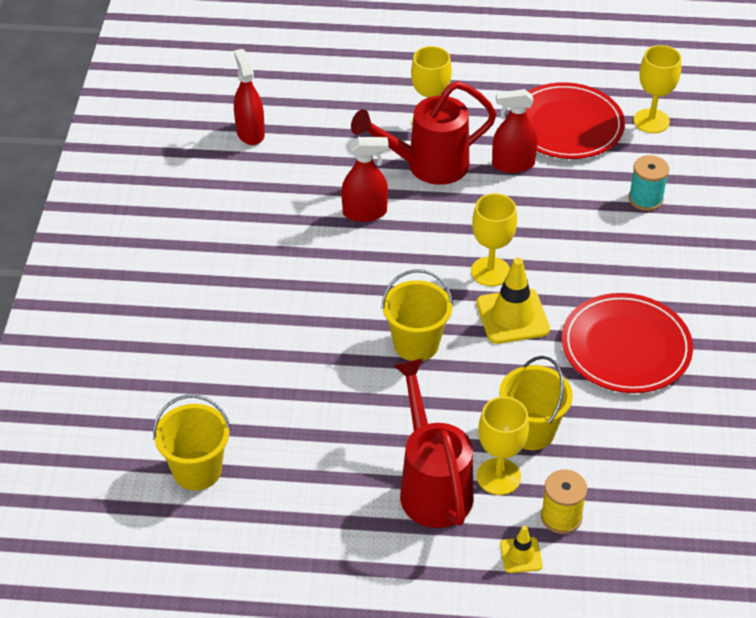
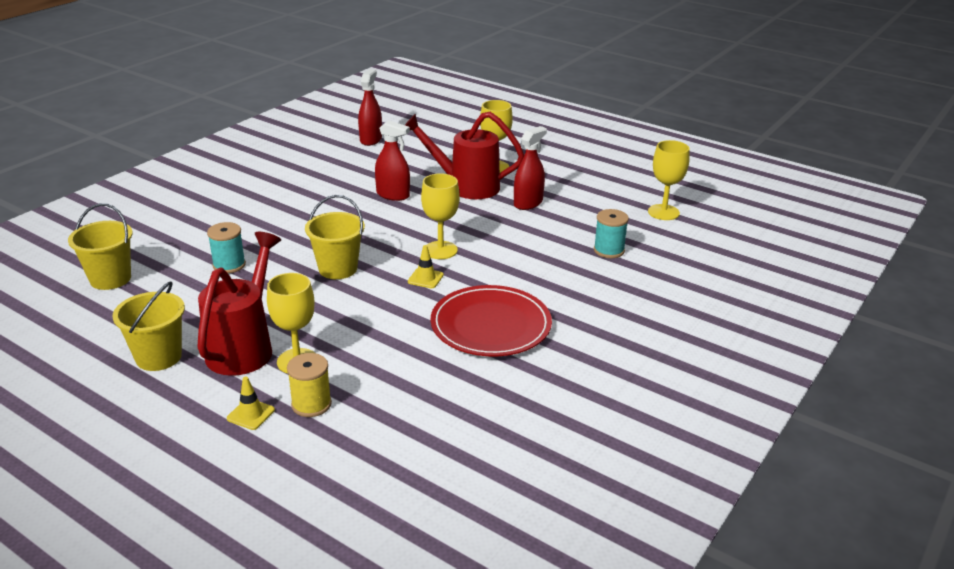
camera: 30 degrees right, 15 degrees down
(301, 392) = (229, 265): none -> turquoise spool
(512, 316) = (425, 278): yellow traffic cone -> yellow traffic cone, size x0.53
(513, 164) = (528, 203): red spray bottle -> red spray bottle turned 105 degrees clockwise
(531, 431) = (356, 345): yellow bucket -> yellow bucket (158, 357)
(566, 125) = (593, 196): red plate -> none

